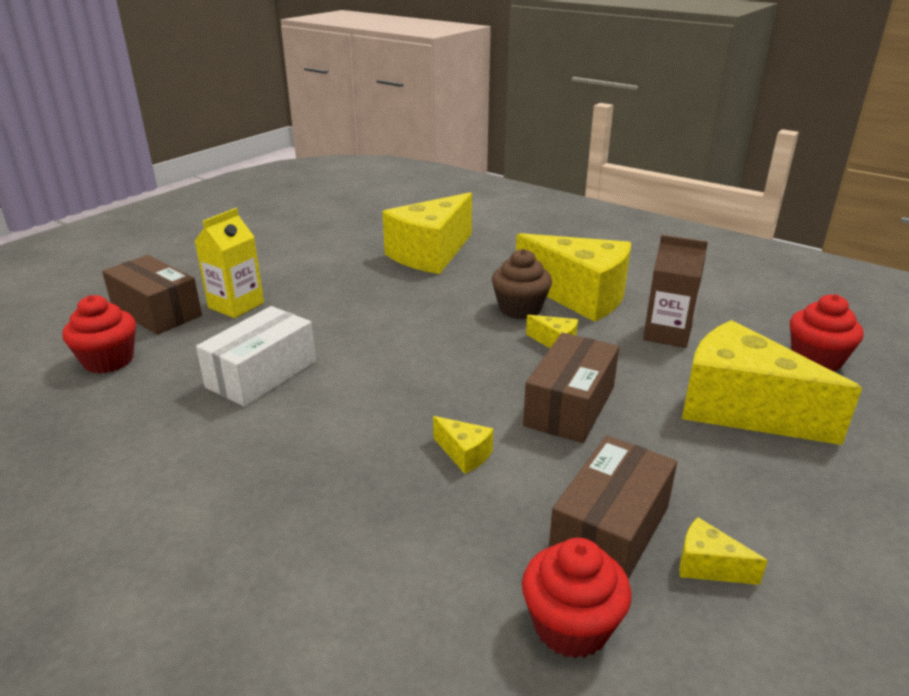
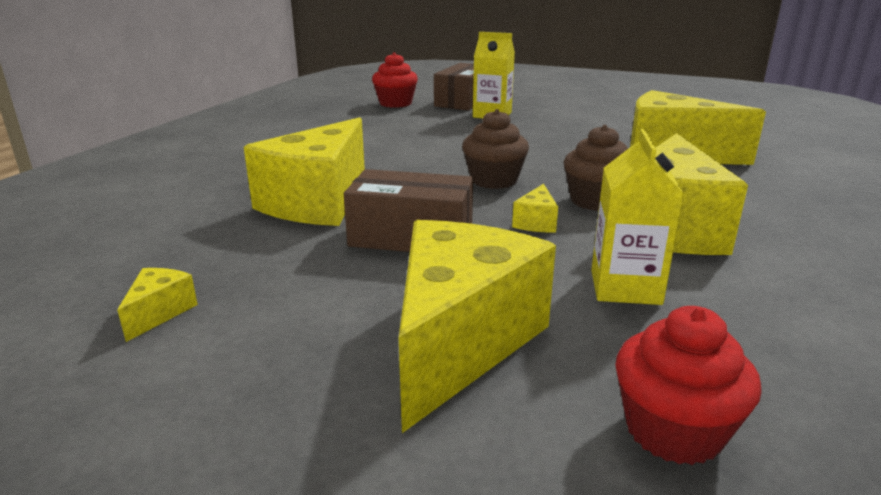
camera: 75 degrees right, 5 degrees down
(261, 374) = (401, 134): white box -> none
(451, 343) = (494, 180): none -> brown cupcake
(464, 454) = (318, 202): yellow cheese -> yellow cheese, size x2.49
(571, 626) = (108, 254): red cupcake -> none
(610, 531) = (215, 264): brown box -> none
(667, 334) = (625, 287): brown carton -> yellow carton

